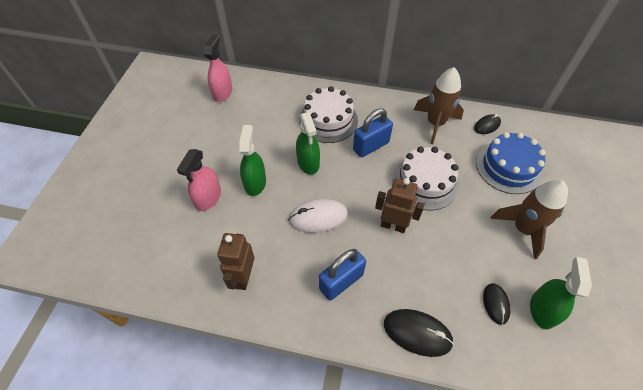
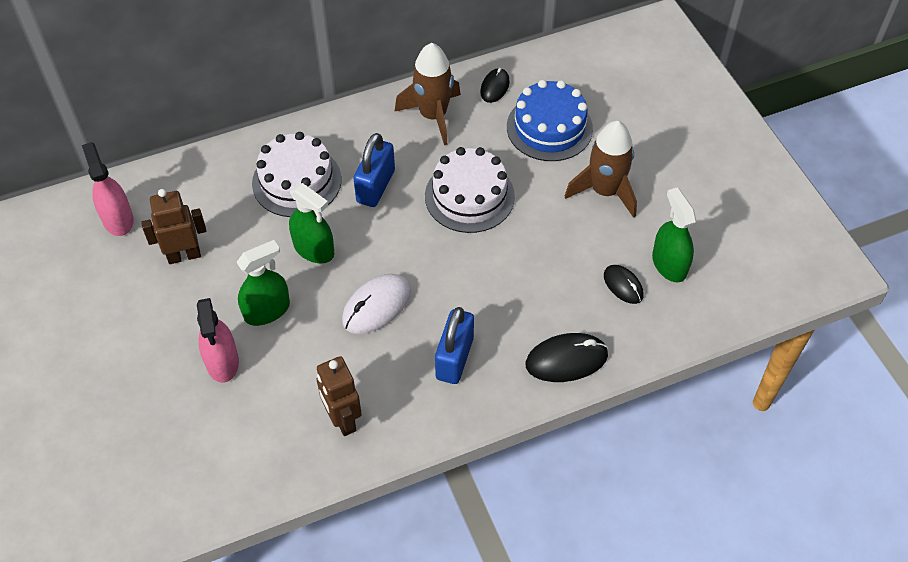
camera: 35 degrees left, 0 degrees up
(255, 183) = (267, 310): green spray bottle -> green spray bottle turned 90 degrees clockwise
(393, 225) = (467, 266): brown robot -> brown robot (184, 255)

